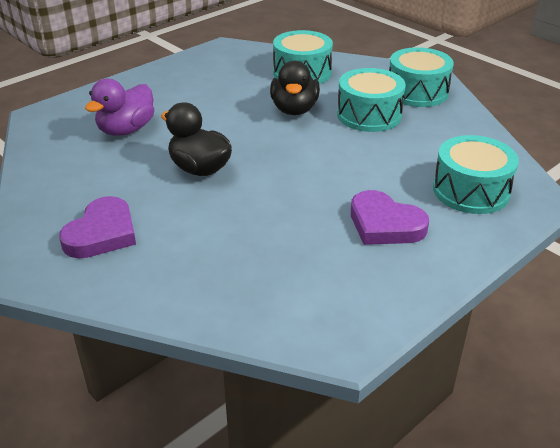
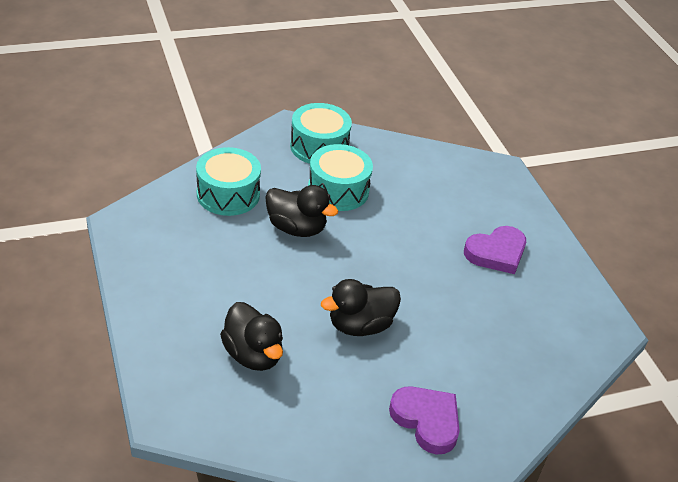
camera: 70 degrees left, 5 degrees up
(126, 130) = (253, 355): purple duck -> black duck
(471, 191) = (478, 193): turquoise drum -> none

